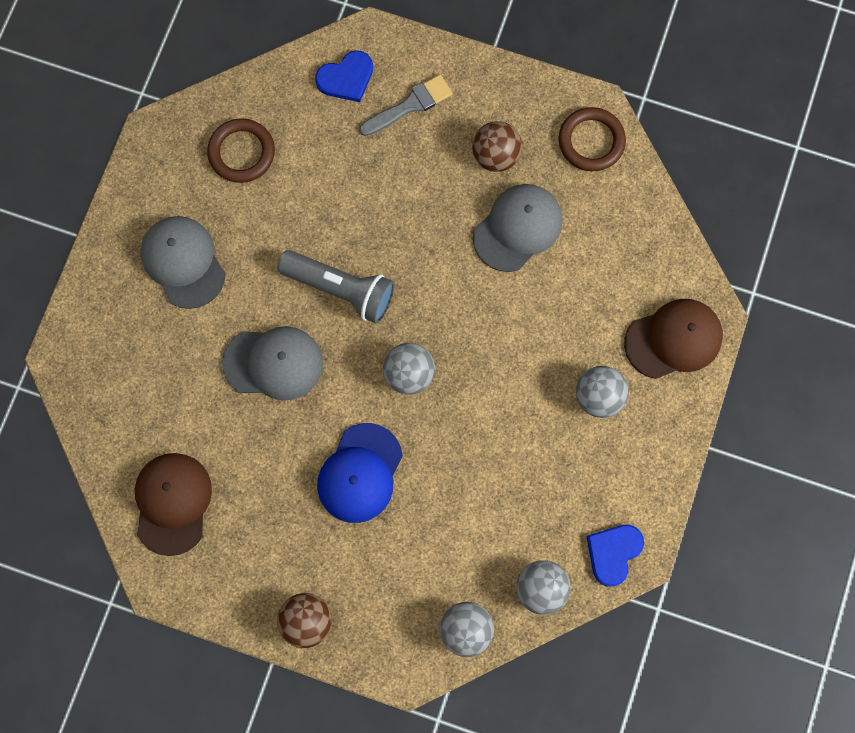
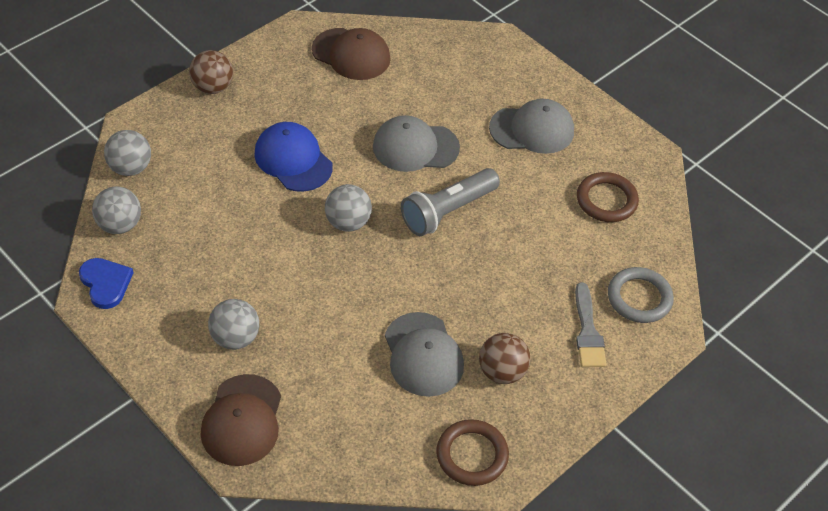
camera: 115 degrees right, 25 degrees down
(273, 363) = (415, 147): grey cap -> grey cap turned 60 degrees clockwise
(346, 78) = (639, 298): blue heart -> grey ring

